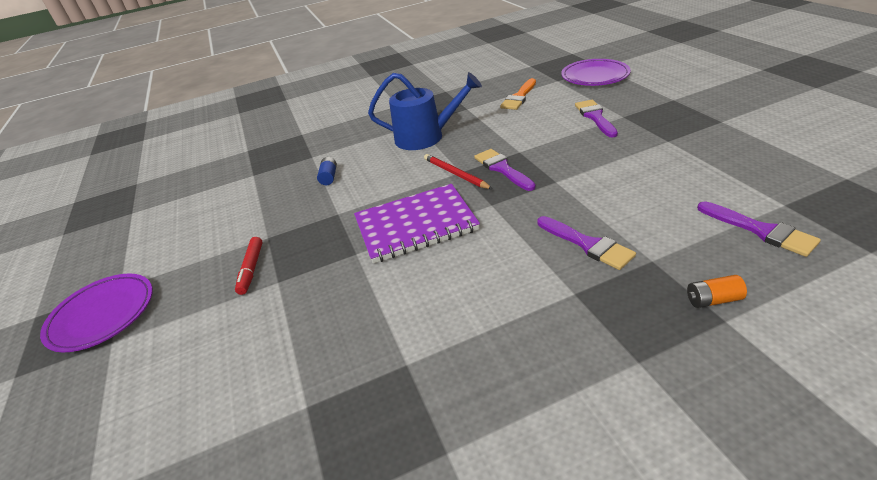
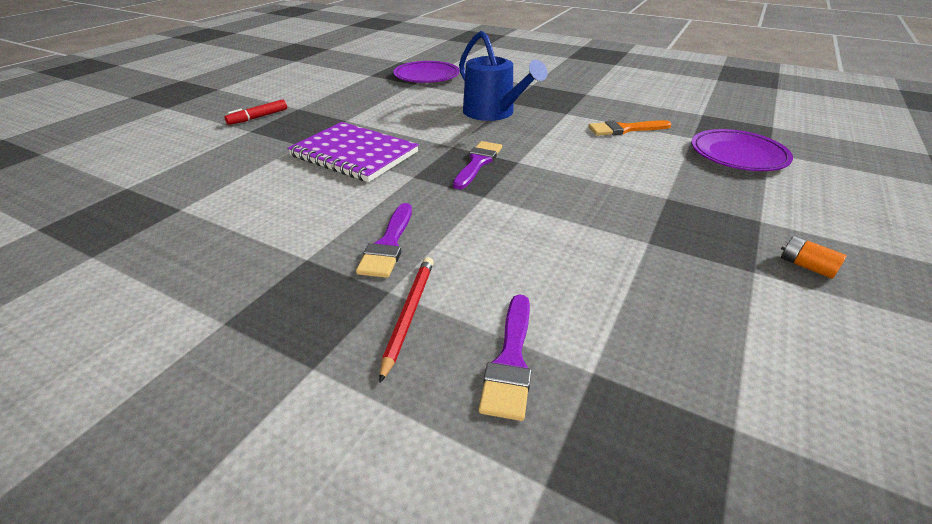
camera: 45 degrees right, 0 degrees up
(102, 315) = (190, 95): purple plate -> purple plate (426, 76)
(329, 177) = (391, 99): blue battery -> none
(456, 174) = (446, 145): red pencil -> red pencil (409, 315)
(595, 117) = (641, 181): purple brush -> none
(713, 300) = (344, 350): orange battery -> orange battery (806, 266)

